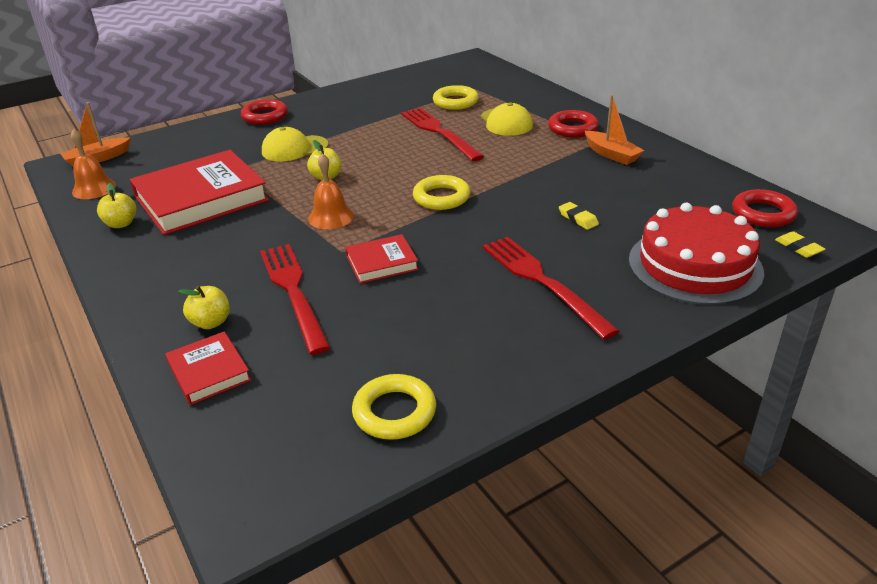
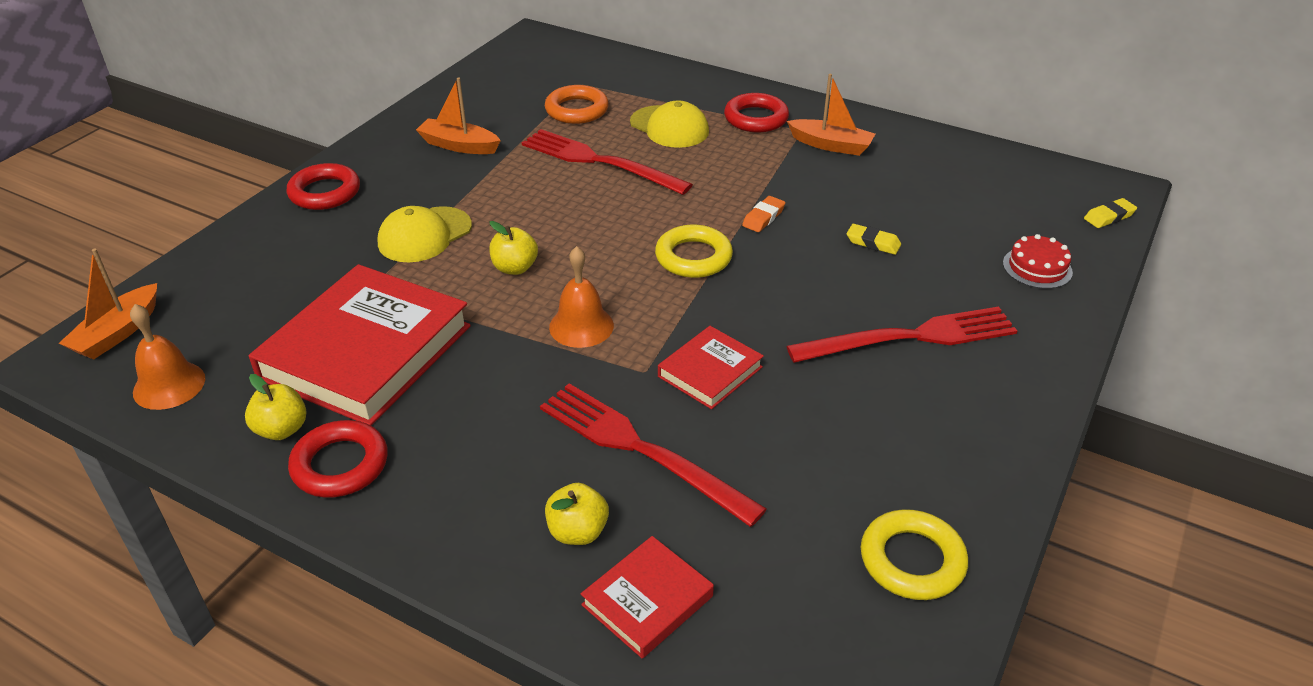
camera: 30 degrees left, 5 degrees up
(209, 372) = (647, 601): red book -> red book turned 75 degrees counterclockwise
(363, 107) = (459, 145): none -> orange boat
(455, 102) = (577, 110): yellow ring -> orange ring
(514, 186) = (763, 217): none -> orange eraser
(542, 282) = (910, 337): red fork -> red fork turned 135 degrees clockwise
(694, 265) = (1037, 267): red cake -> red cake, size x0.45
(763, 213) = (1044, 184): red ring -> red ring (340, 465)
(798, 248) = (1109, 217): yellow eraser -> yellow eraser turned 60 degrees counterclockwise

